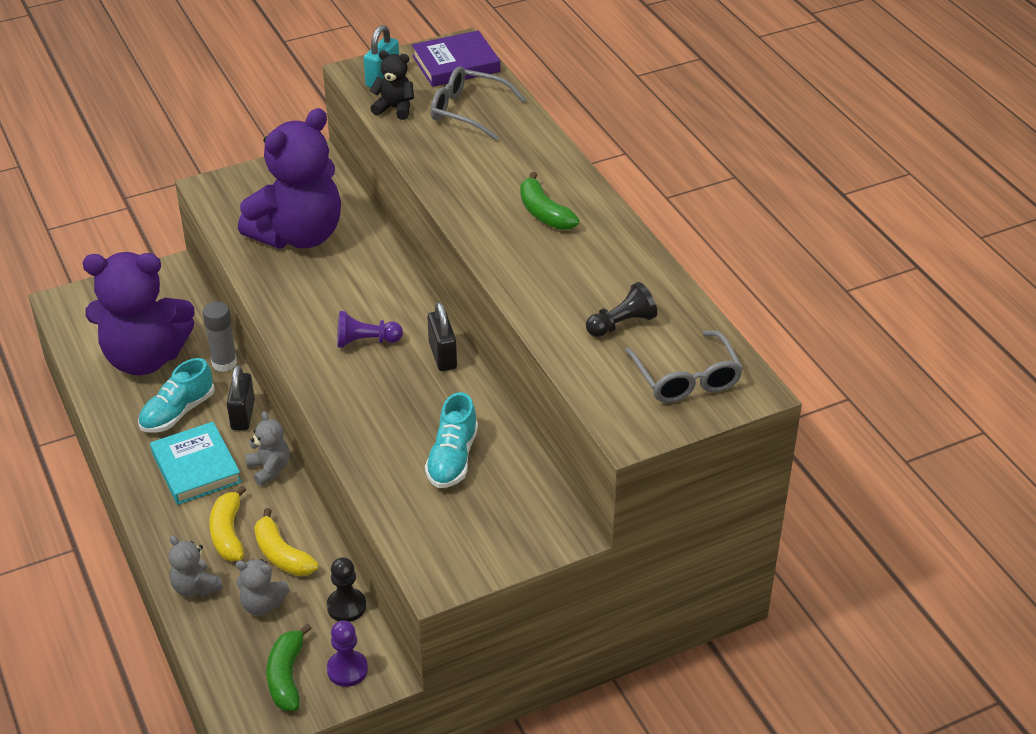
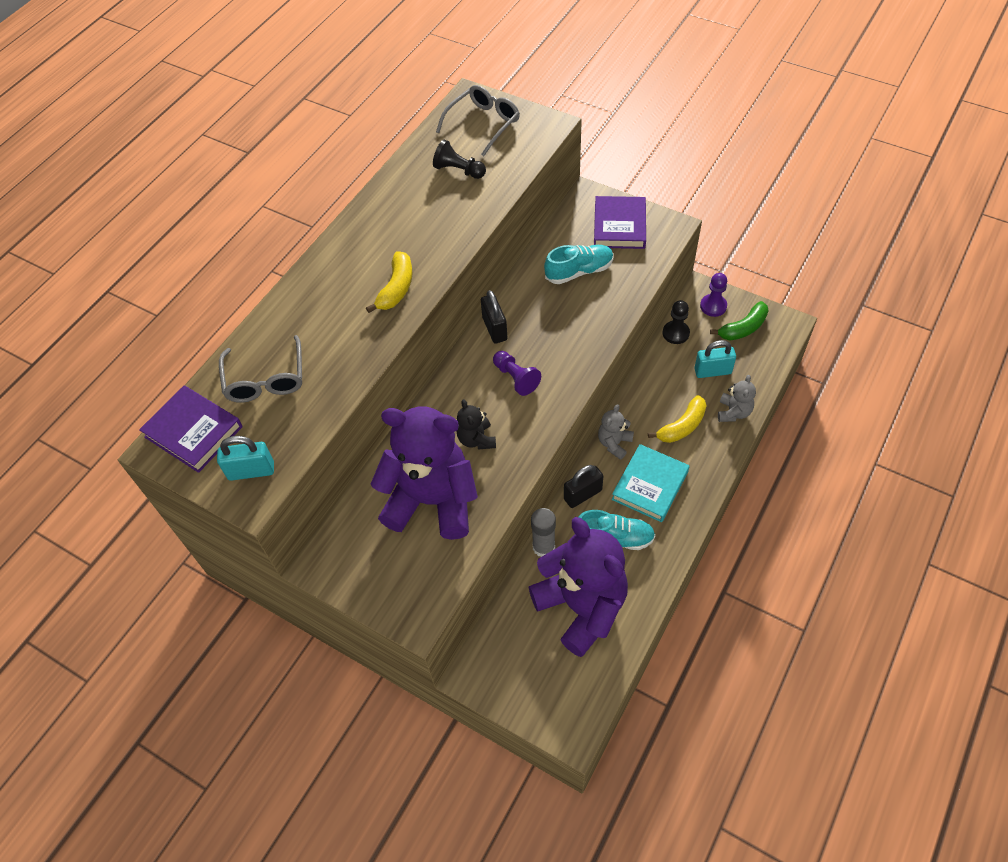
camera: 120 degrees left, 15 degrees up
(262, 605) = (712, 371): grey teddy bear -> turquoise padlock
(282, 555) = (671, 387): yellow banana -> yellow banana (396, 288)
(394, 108) = (294, 432): black teddy bear -> black teddy bear (476, 439)
(443, 356) = (494, 329): black padlock -> black padlock turned 60 degrees counterclockwise
(486, 533) = (619, 226): none -> purple book
(544, 213) = (371, 262): green banana -> none

